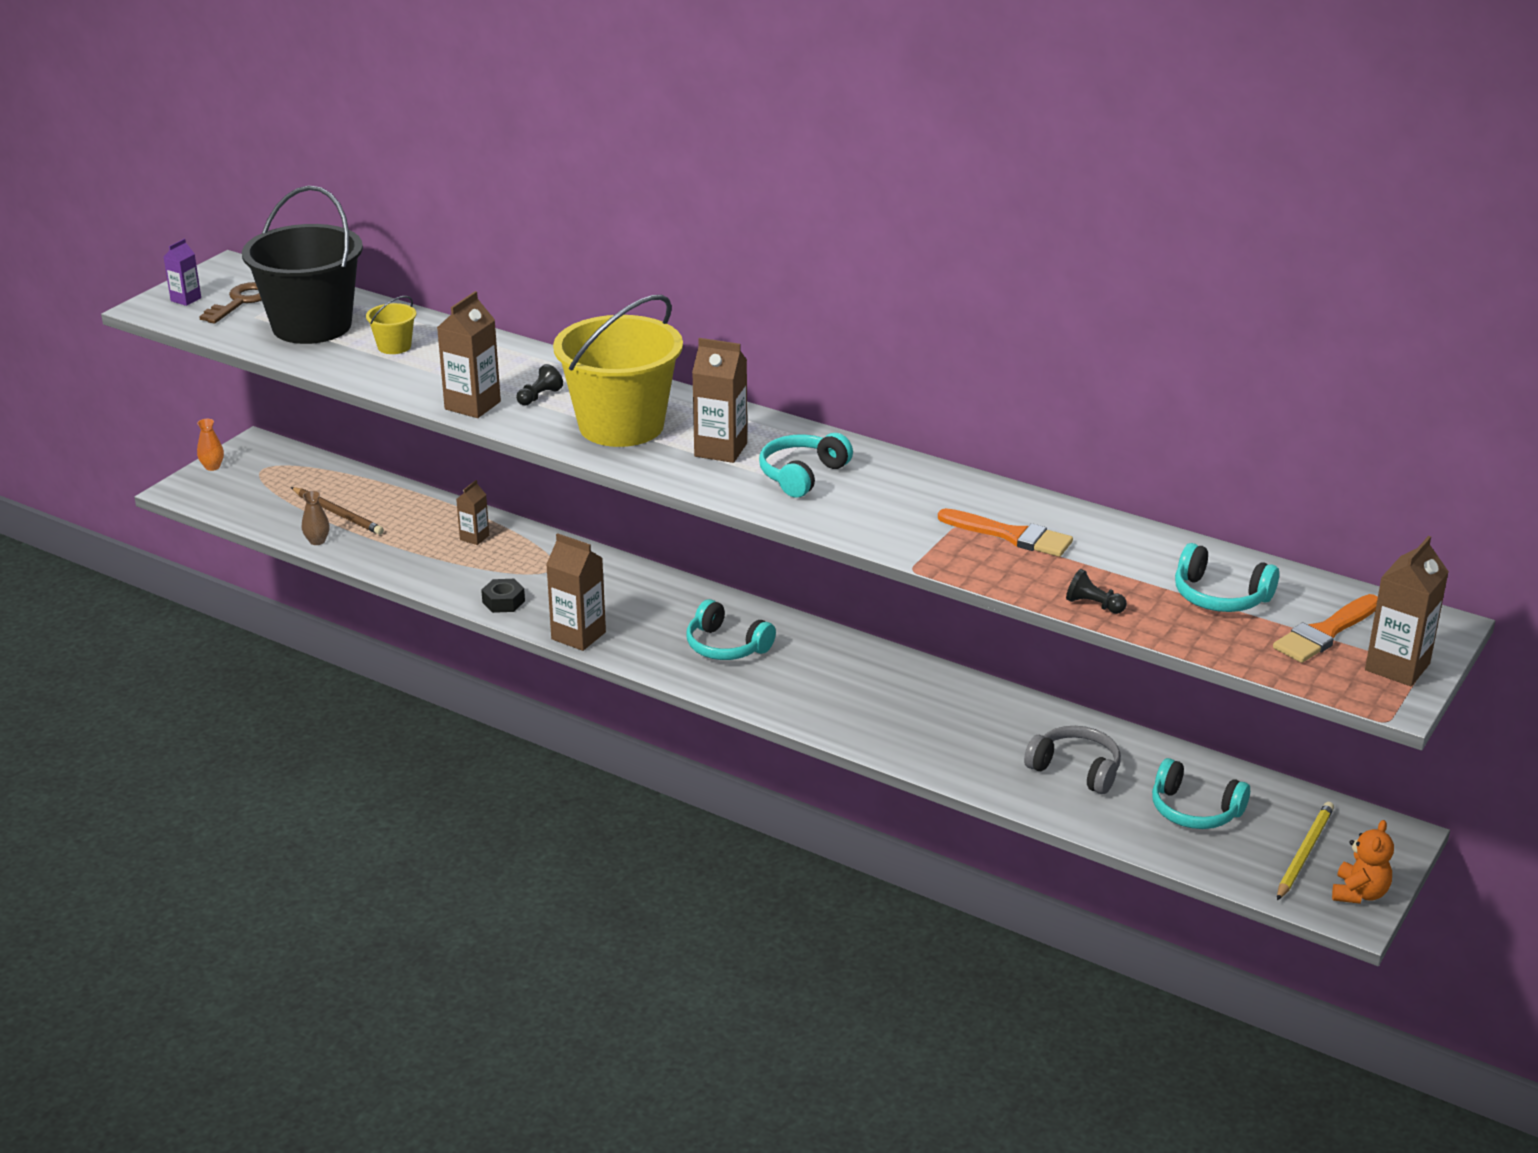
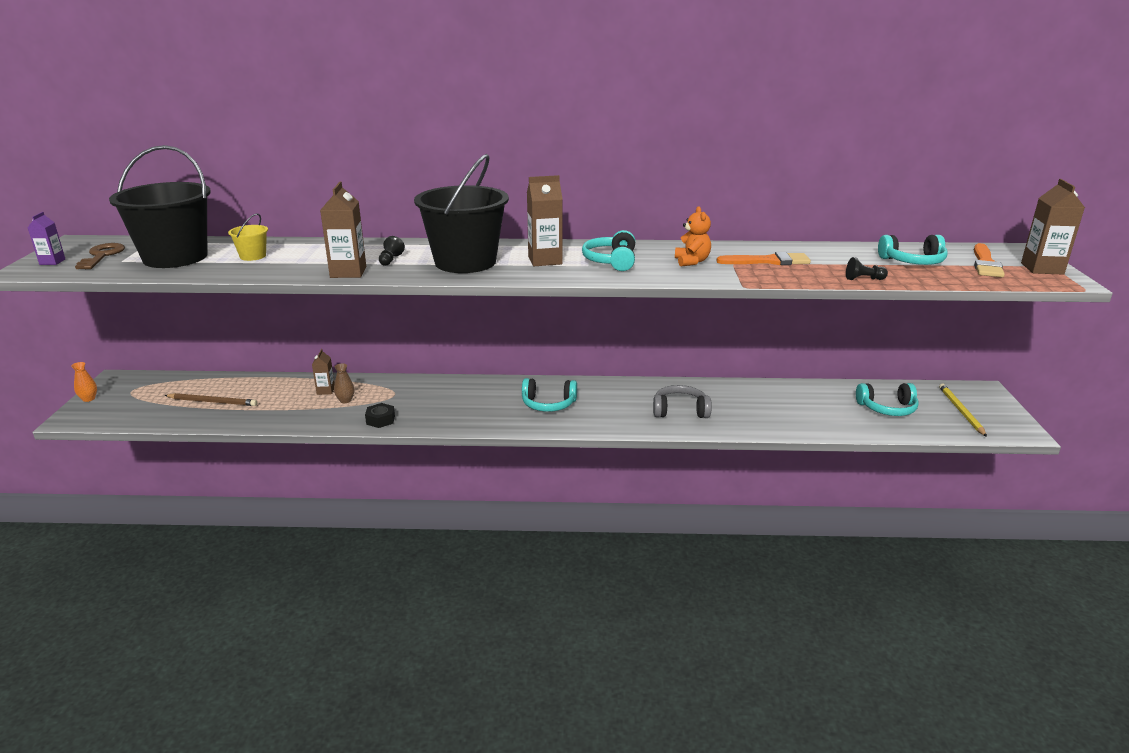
camera: 30 degrees left, 5 degrees down
(317, 541) = (210, 421): brown vase -> brown vase (345, 400)
(578, 636) = (450, 424): brown carton -> none
(621, 426) = (465, 262): yellow bucket -> black bucket
(1075, 769) = (808, 408): grey headphones -> grey headphones (680, 410)
(1359, 893) = (1010, 421): orange teddy bear -> orange teddy bear (692, 261)

